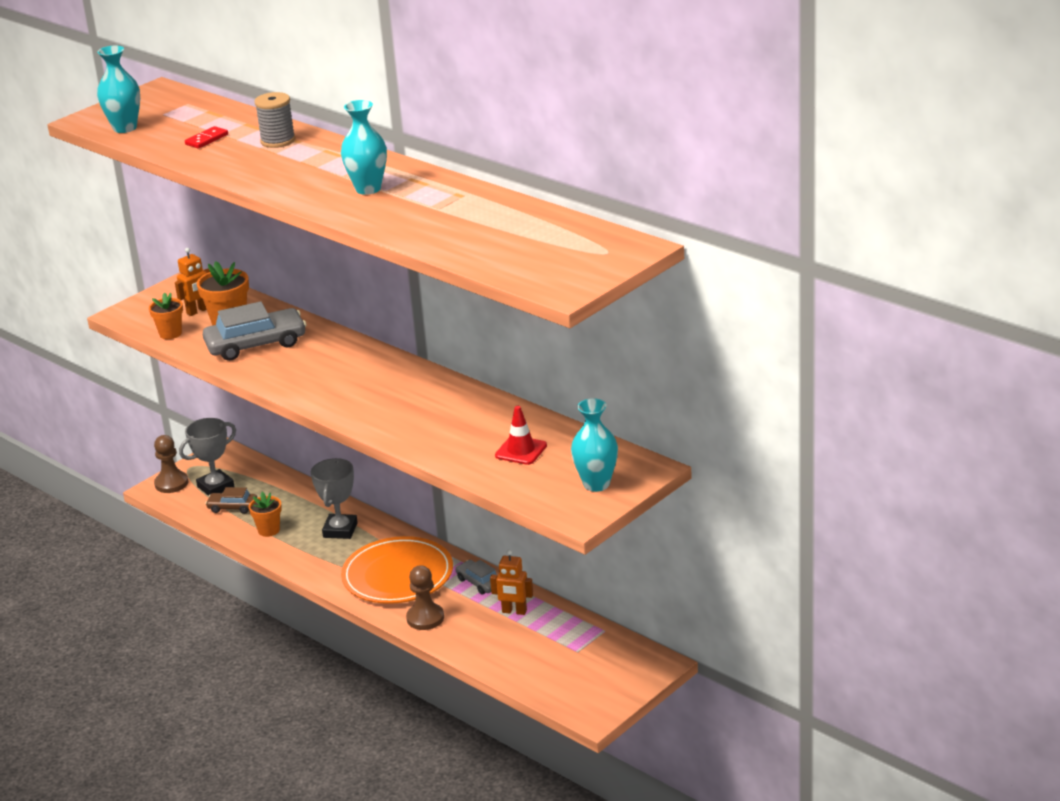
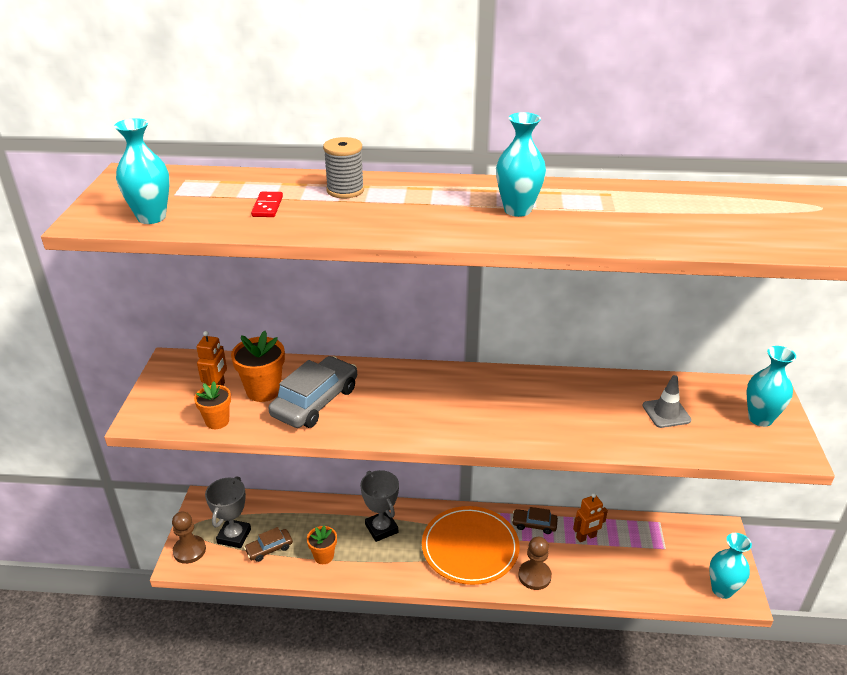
camera: 40 degrees left, 5 degrees up
(479, 582) = (534, 524): grey car -> brown car
(521, 450) = (666, 413): red traffic cone -> grey traffic cone
(583, 701) = (722, 590): none -> turquoise vase

